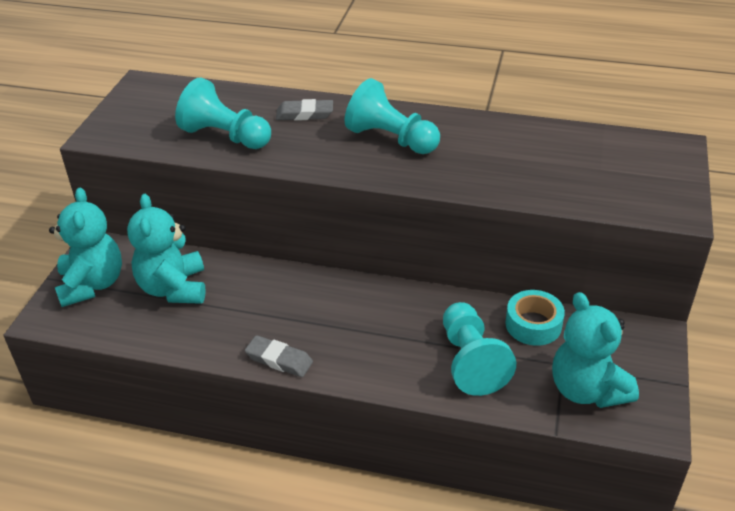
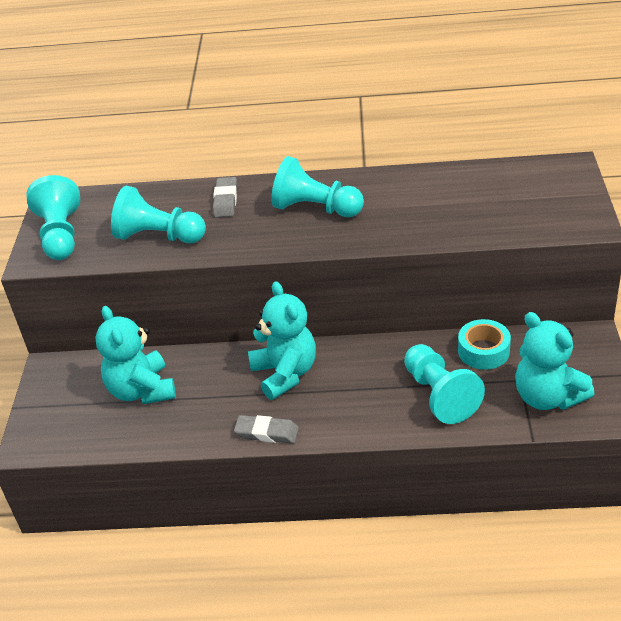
camera: 10 degrees left, 0 degrees up
(92, 284) = (60, 404): turquoise teddy bear -> turquoise teddy bear (285, 373)
(133, 117) = (61, 235): none -> turquoise pawn
(304, 114) = (225, 200): grey eraser -> grey eraser turned 75 degrees counterclockwise

